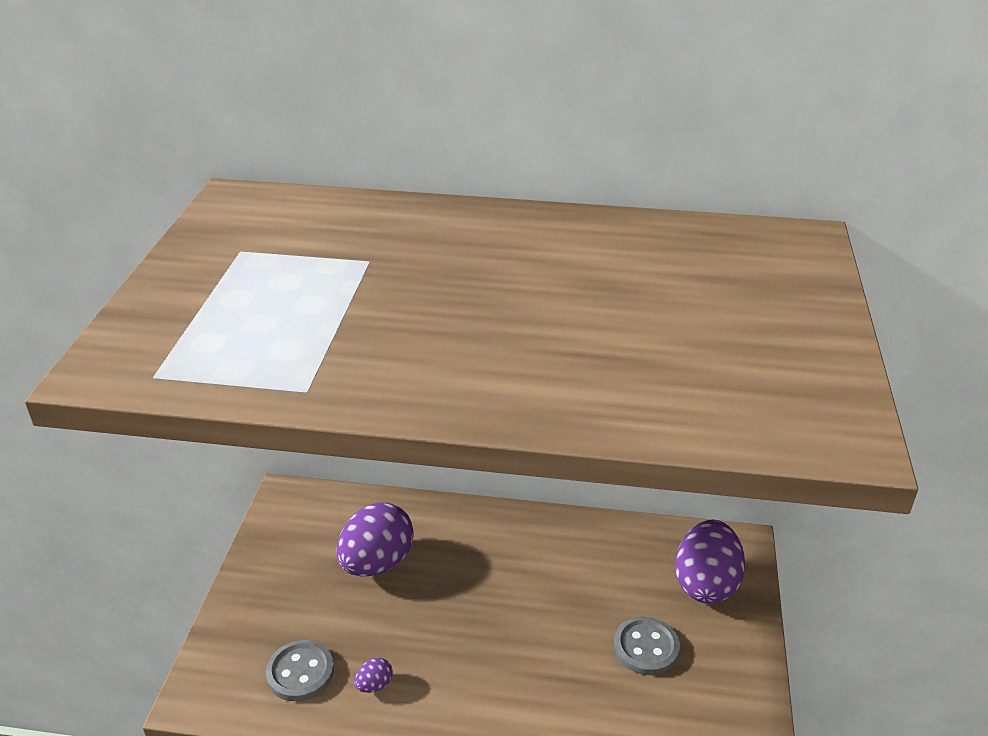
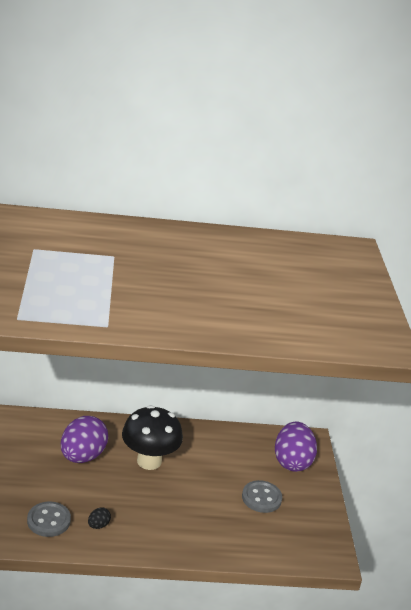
camera: 15 degrees left, 5 degrees down
(374, 685) = (98, 525): purple egg -> black egg
(476, 574) = (149, 461): none -> black mushroom

